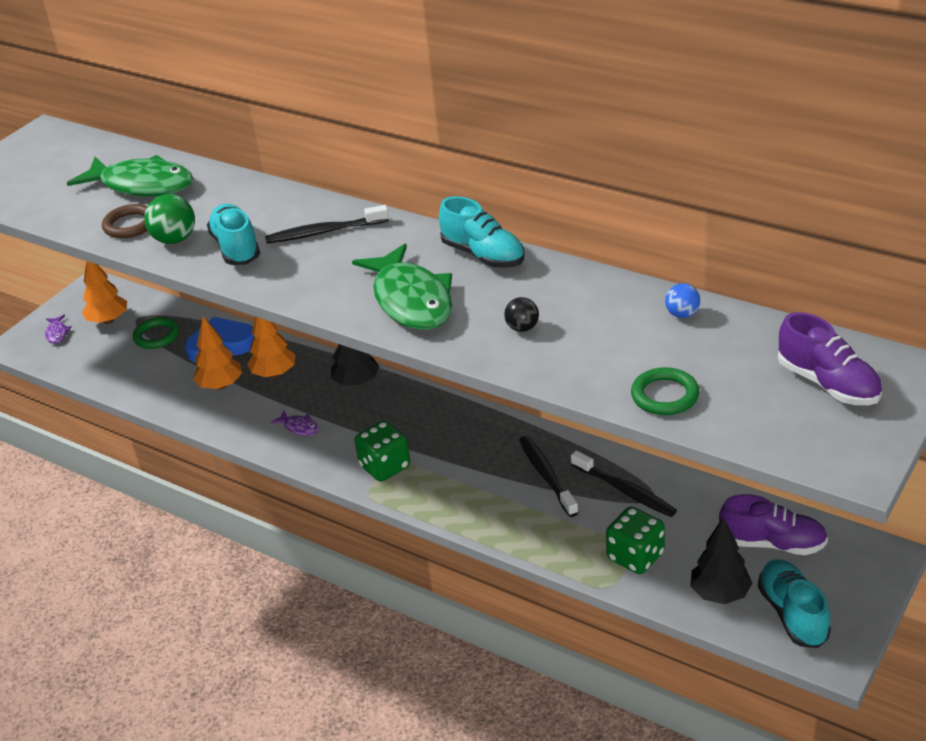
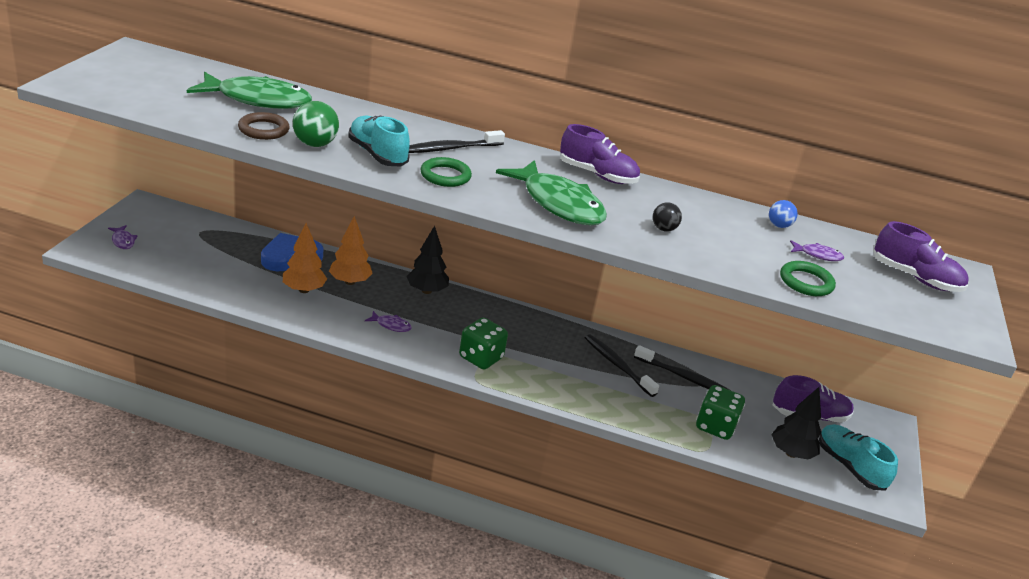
camera: 25 degrees left, 5 degrees down
(108, 320) = (172, 233): orange tree -> none
(157, 336) = (225, 247): green ring -> green ring (445, 176)
(483, 255) = (597, 175): turquoise shoe -> purple shoe
(708, 355) = (818, 255): none -> purple fish

